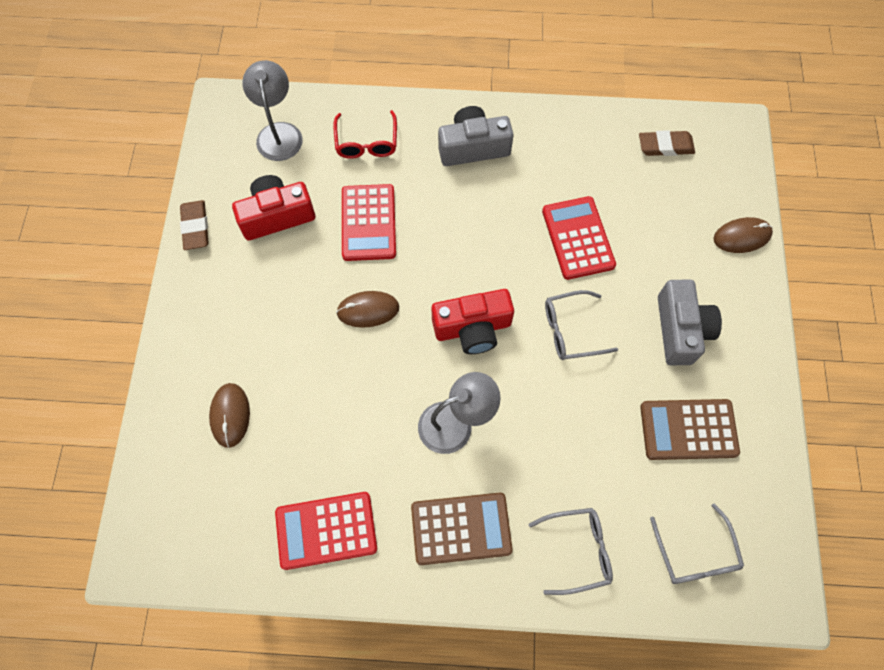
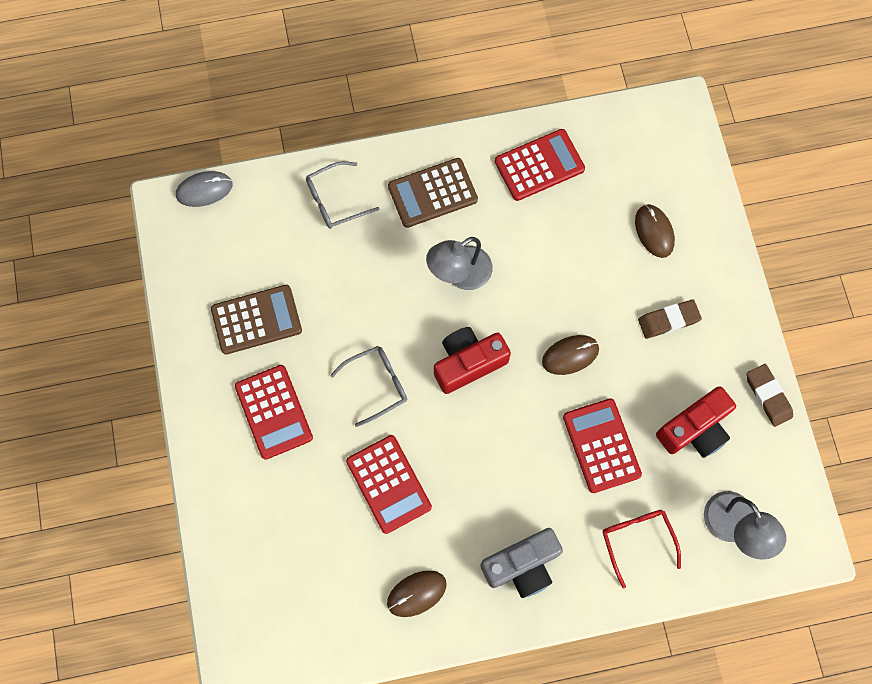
camera: 165 degrees right, 5 degrees up
(665, 146) = (314, 624): brown eraser -> brown eraser (668, 320)
(680, 330) = (274, 412): grey camera -> red calculator
(695, 554) = (240, 221): grey glasses -> none
(736, 609) = (204, 190): none -> grey mouse
(742, 236) = (222, 530): brown mouse -> brown mouse (416, 593)

